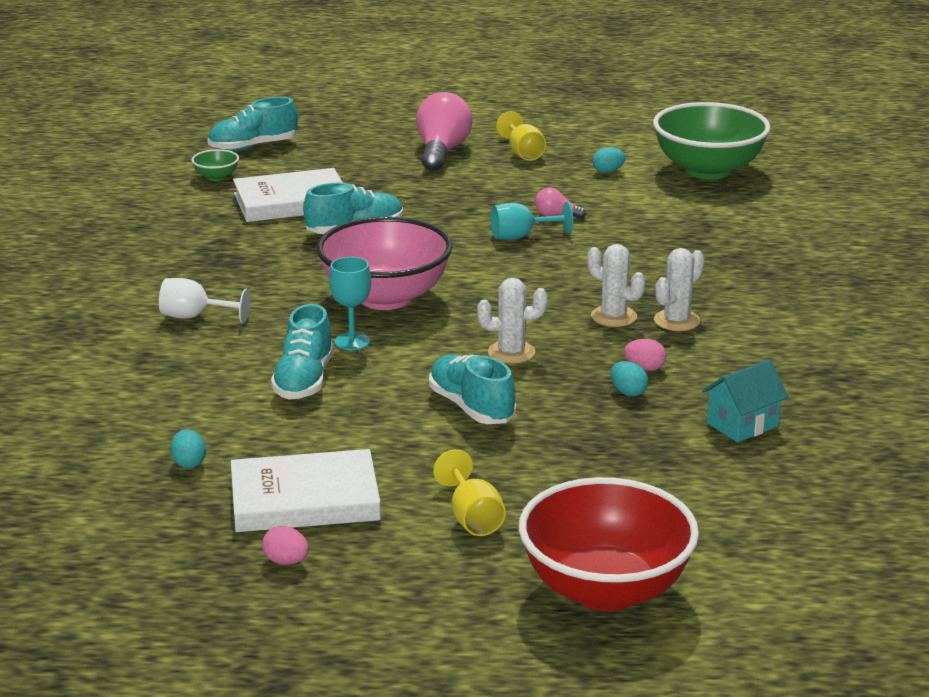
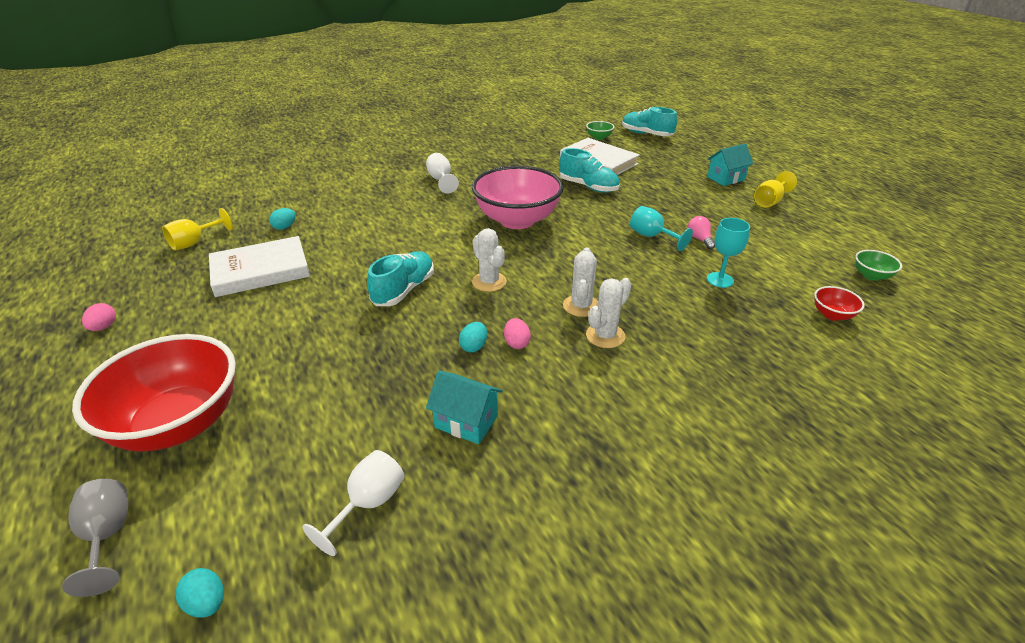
camera: 60 degrees right, 10 degrees up
(286, 561) = (188, 287): pink egg -> pink egg (104, 327)
(304, 380) = (396, 228): turquoise shoe -> none
(305, 499) = (261, 270): white book -> white book turned 75 degrees counterclockwise
(352, 341) = (453, 227): turquoise goblet -> turquoise goblet (720, 280)
(441, 152) = (725, 178): pink light bulb -> turquoise house
(472, 518) = (261, 334): yellow goblet -> yellow goblet (195, 242)
(608, 171) = (796, 237): turquoise egg -> turquoise egg (207, 603)
(676, 321) = (605, 336): white cactus -> white cactus turned 60 degrees counterclockwise
(708, 170) = (871, 276): green bowl -> green bowl, size x0.41
(747, 211) = (832, 315): none -> red bowl
(751, 642) = (108, 536): none -> grey goblet
(811, 496) = (368, 504): none -> white goblet

